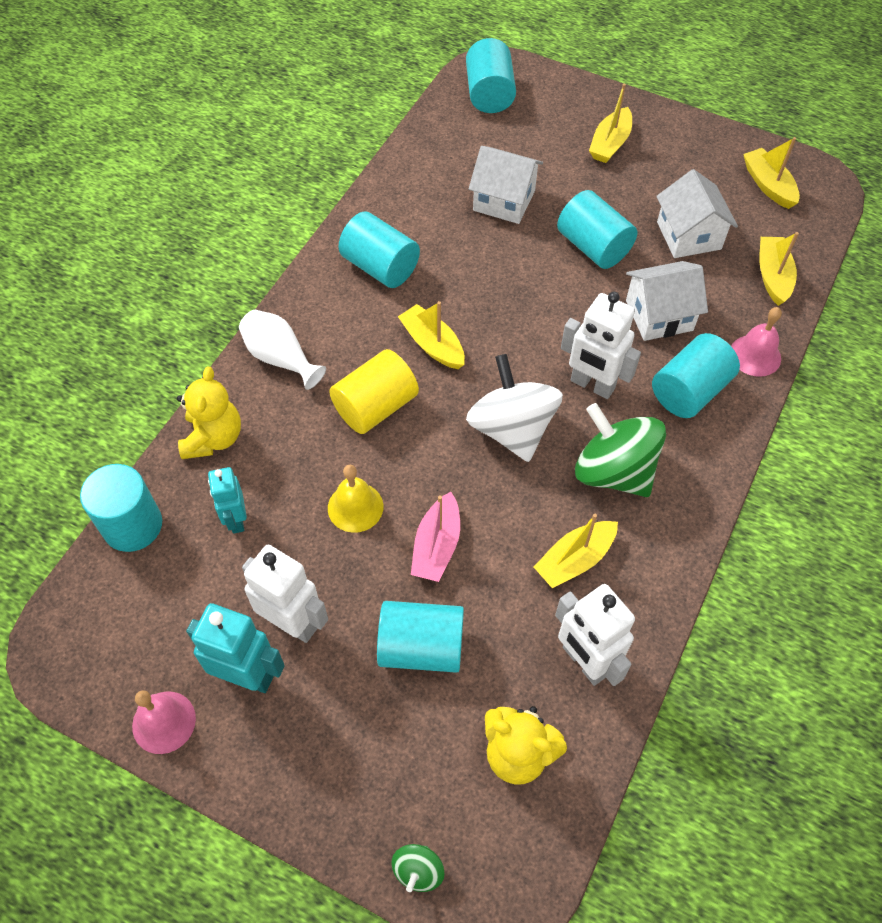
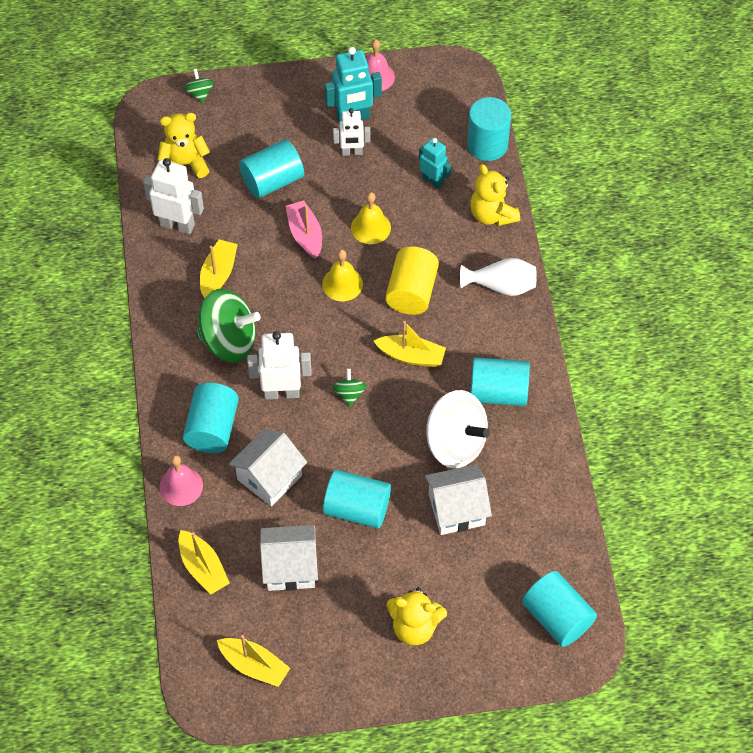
camera: 145 degrees right, 0 degrees up
(293, 622) = (352, 152): white robot -> white robot, size x0.65
(441, 460) = (342, 284): none -> yellow bell
(511, 429) = (313, 330): white spinning top -> white spinning top (455, 443)
(523, 345) = (349, 394): none -> green spinning top
(610, 144) = (414, 627): yellow boat -> yellow teddy bear
(688, 235) = (290, 567): white house -> white house turned 45 degrees counterclockwise

